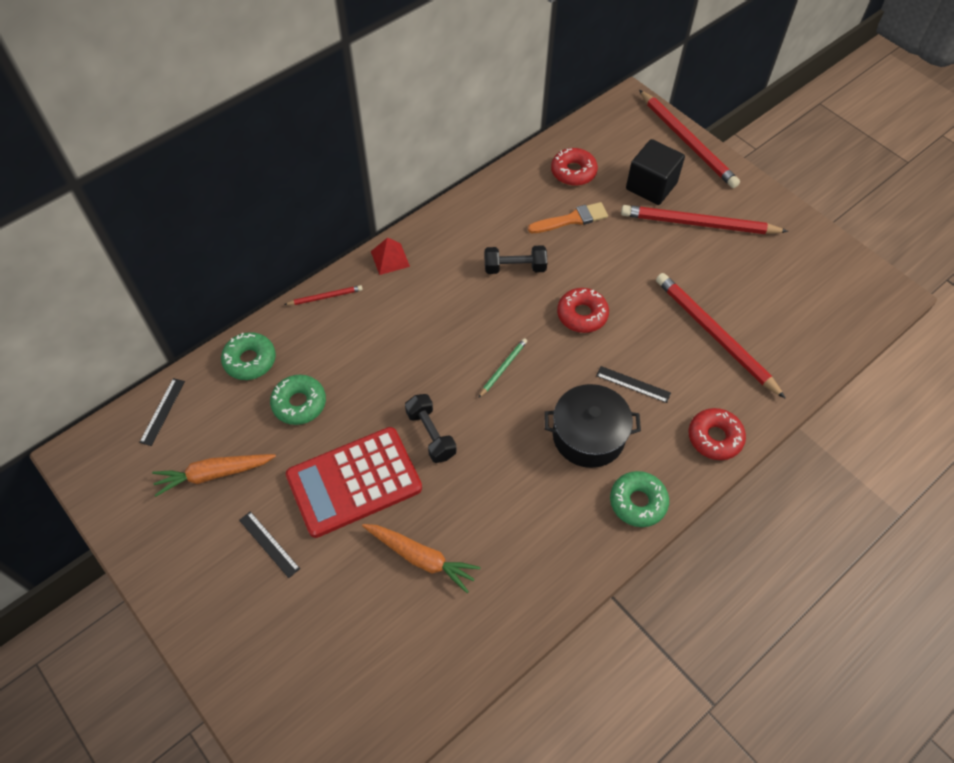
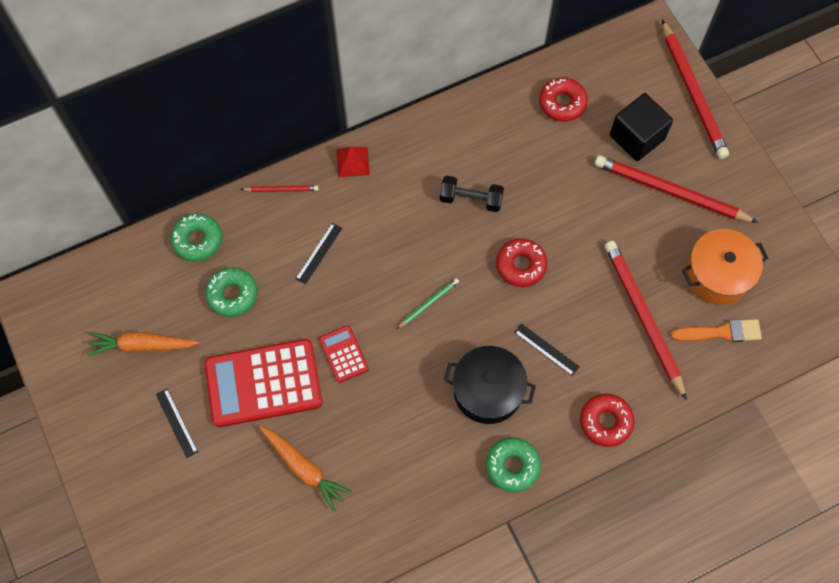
camera: 15 degrees right, 10 degrees up
(162, 411) = (110, 273): black ruler -> black ruler (319, 253)
(431, 434) = (343, 354): black dumbbell -> red calculator
(571, 219) = (543, 158): orange brush -> orange brush (721, 332)
(769, 283) = (717, 274): none -> orange pot

